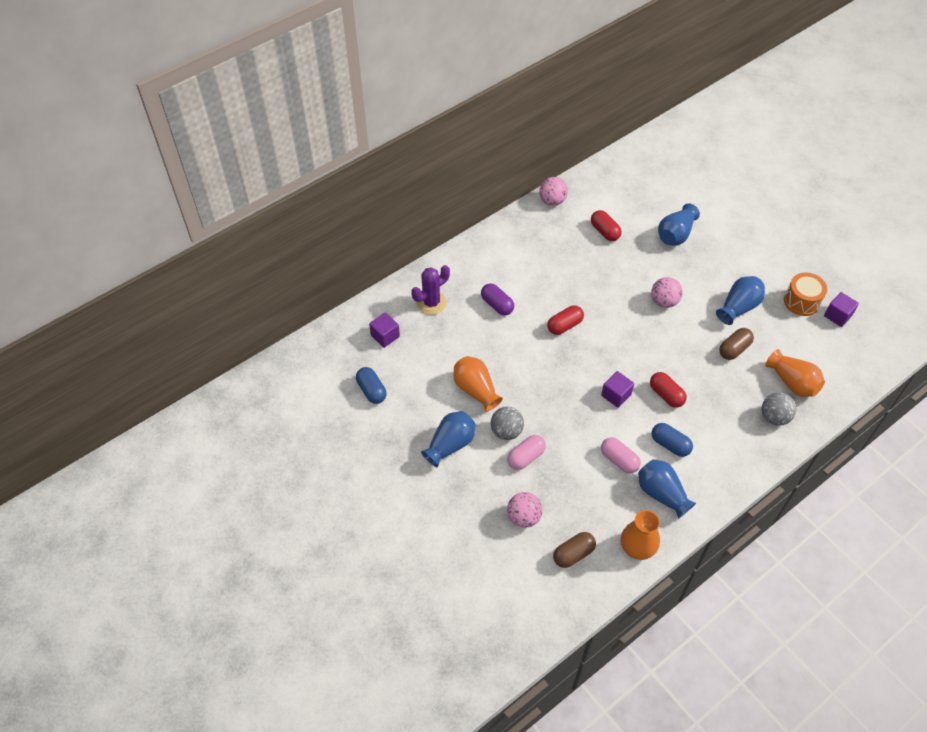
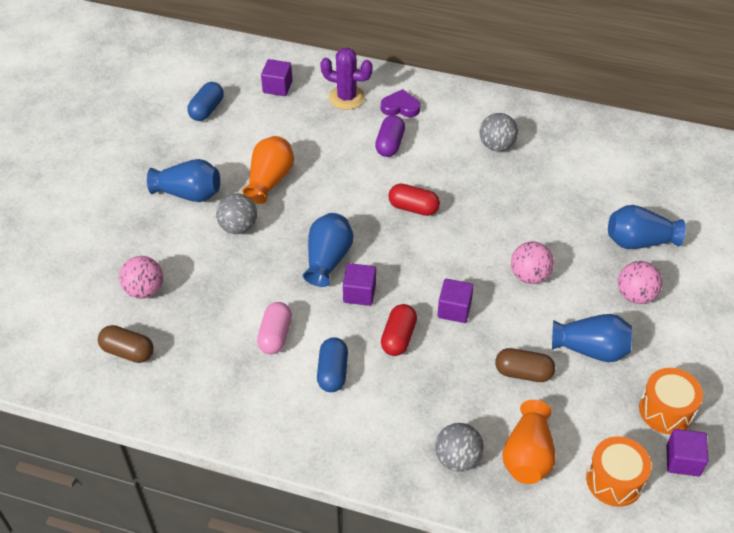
camera: 55 degrees right, 5 degrees down
(466, 279) = (400, 107): none -> purple heart
(526, 457) = (219, 257): pink capsule -> none
(544, 251) = (496, 145): none -> grey ball
(552, 201) = (572, 119): pink ball -> pink ball (635, 295)
(604, 231) = (576, 179): red capsule -> none
(637, 547) = (175, 404): orange vase -> none
(661, 494) = (260, 394): blue vase -> blue vase (328, 259)
(664, 354) = (454, 309): none -> purple cube
(832, 353) = (614, 480): none -> orange drum

